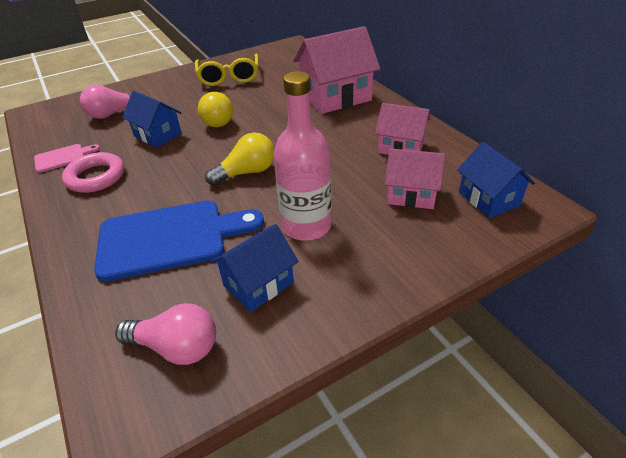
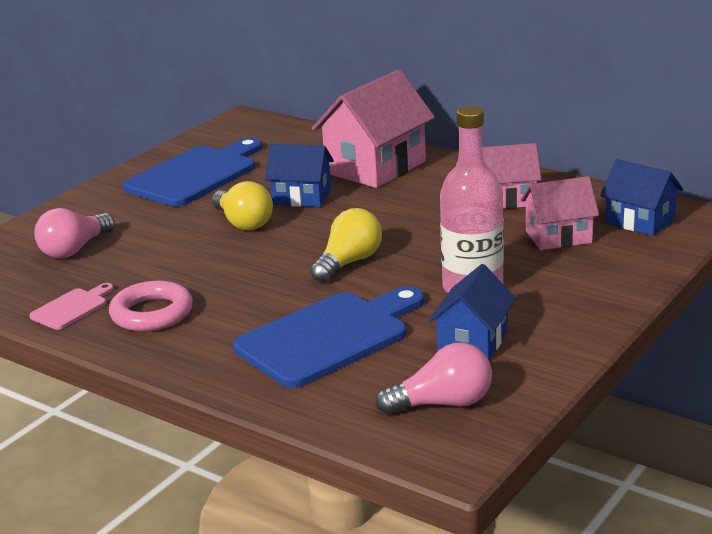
camera: 25 degrees left, 15 degrees down
(157, 135) = (178, 256): blue house -> blue house (302, 197)
(229, 77) = (196, 175): yellow glasses -> blue cutting board

